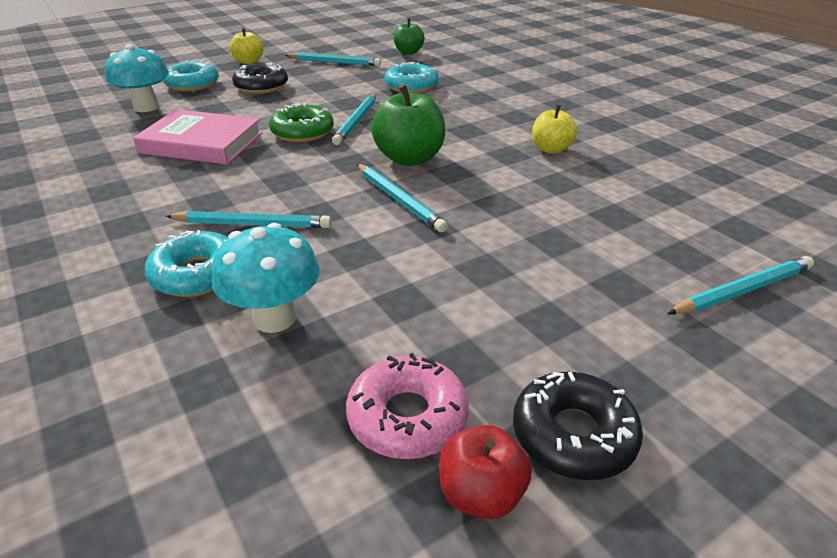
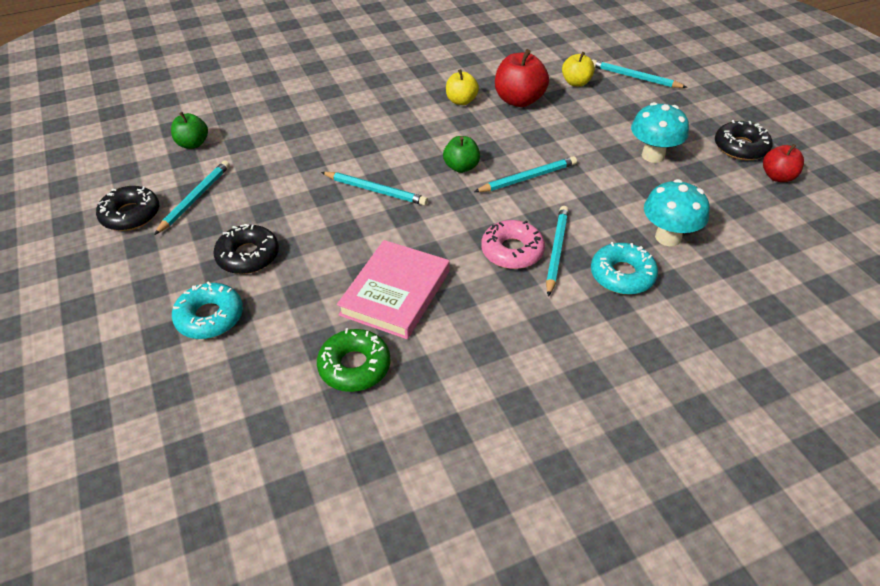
camera: 80 degrees left, 10 degrees up
(146, 107) = (274, 351): turquoise mushroom -> turquoise mushroom (653, 155)
(248, 62) = (148, 270): yellow apple -> yellow apple (576, 83)
(302, 132) = (390, 224): green donut -> green donut (354, 366)
(312, 49) = (130, 215): none -> black donut
(407, 417) = (738, 192): pink donut -> pink donut (512, 251)
(409, 158) = (461, 167): green apple -> green apple, size x0.62
(411, 86) = (300, 151): turquoise donut -> none
(580, 186) = (519, 100): none -> red apple
(743, 290) = (634, 77): turquoise pencil -> turquoise pencil turned 45 degrees counterclockwise

